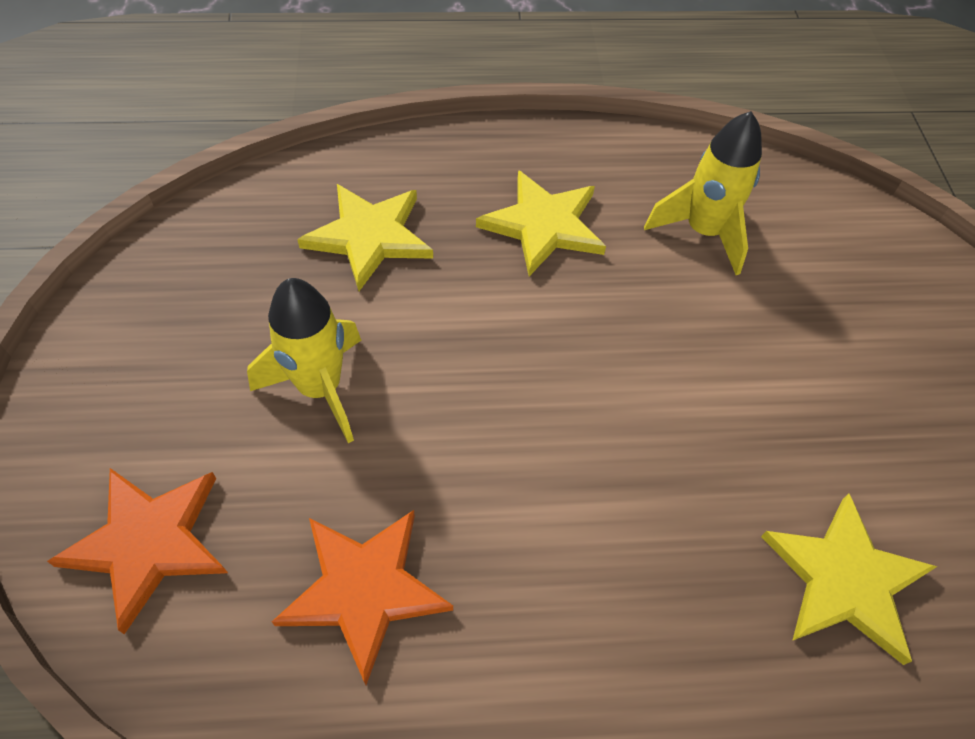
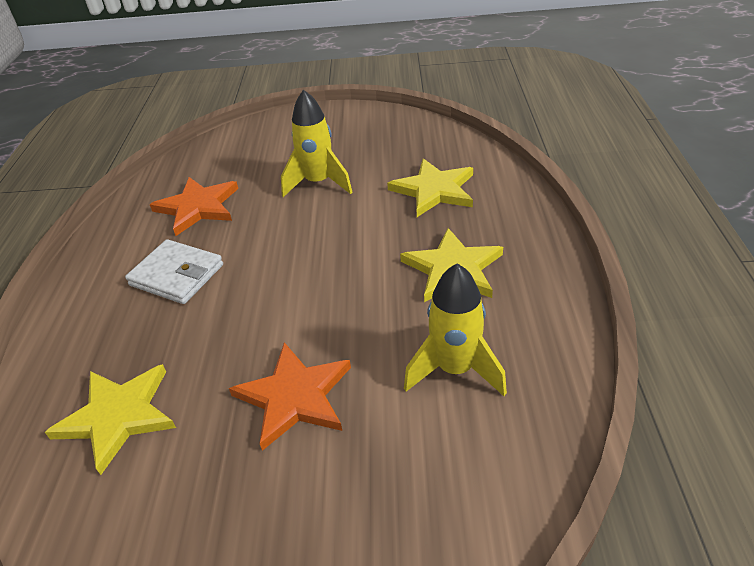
camera: 100 degrees right, 15 degrees down
(148, 543) = (243, 147): orange star -> orange star (294, 397)
(562, 576) = (177, 275): none -> white wallet

